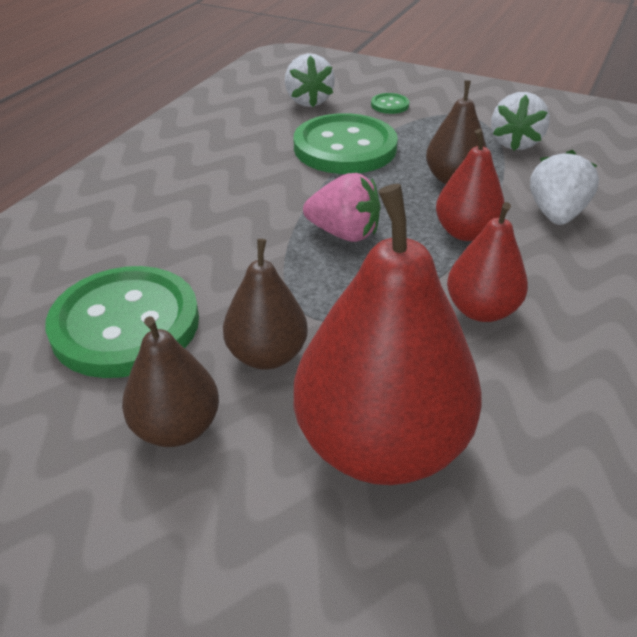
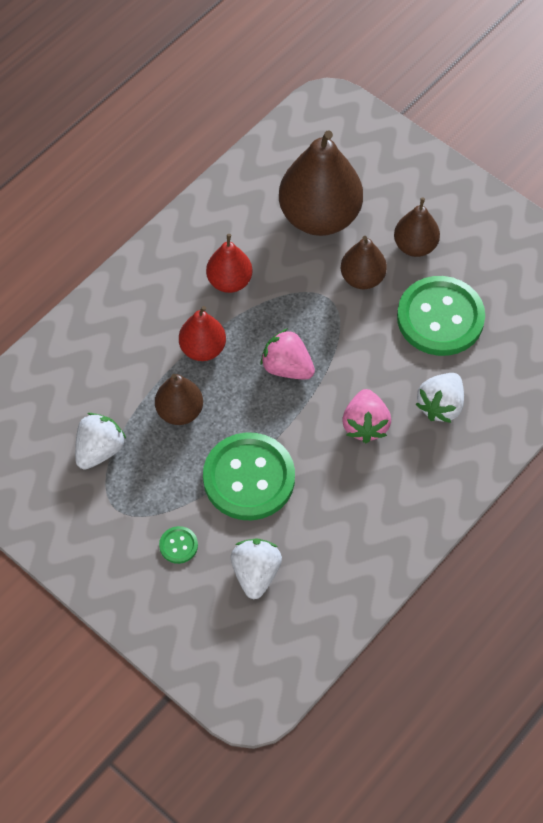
camera: 165 degrees left, 20 degrees up
(224, 201) = (365, 425): none -> pink strawberry
(381, 443) = (319, 216): red pear -> brown pear
(556, 214) = (128, 352): white strawberry -> white strawberry (440, 406)

